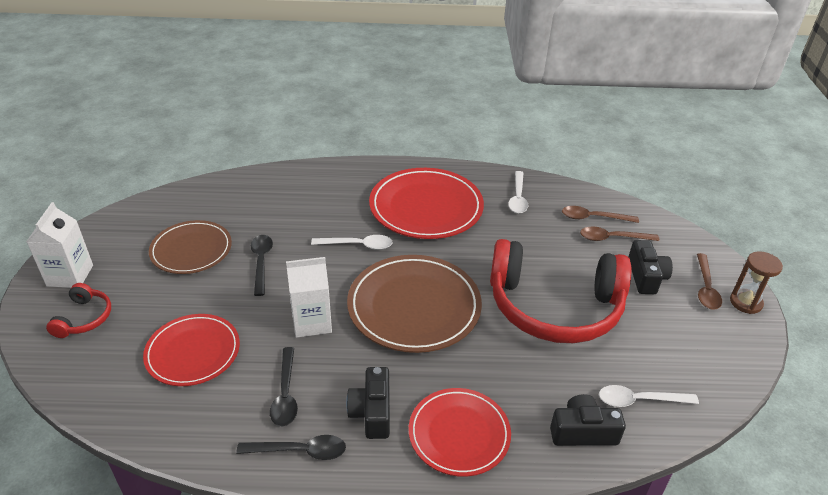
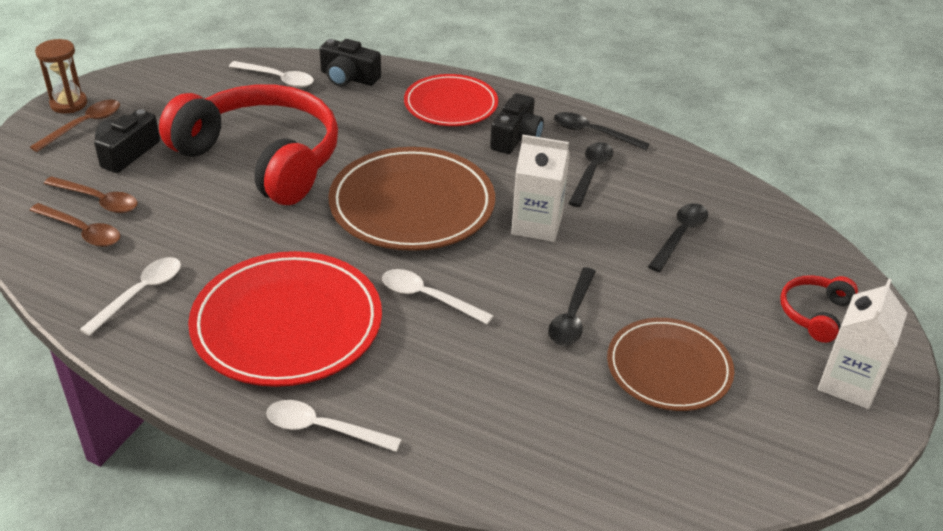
camera: 155 degrees left, 0 degrees up
(193, 352) = (680, 235): red plate -> black spoon
(367, 171) = (323, 429): none -> white spoon

